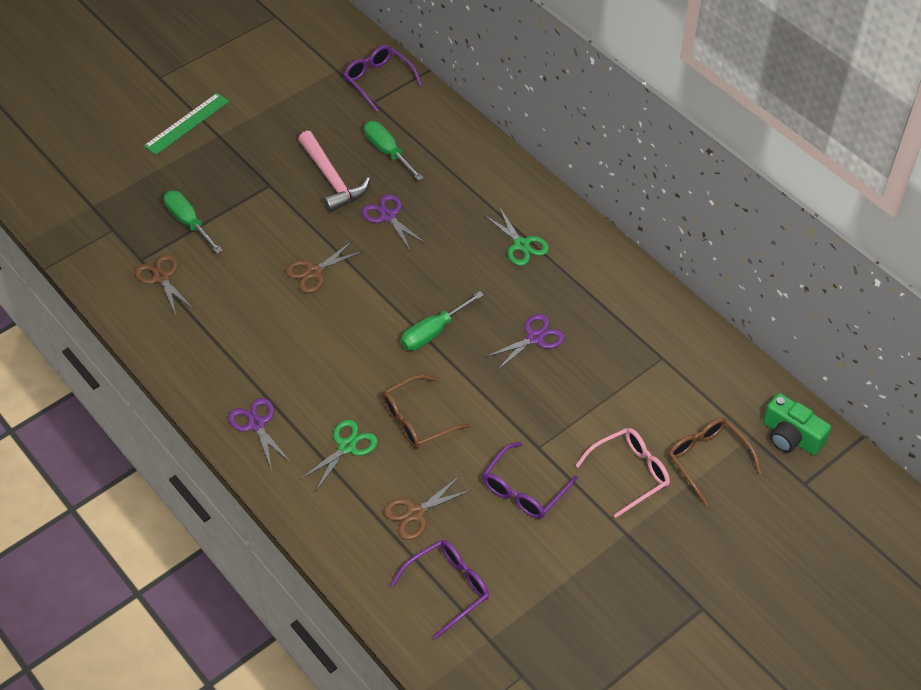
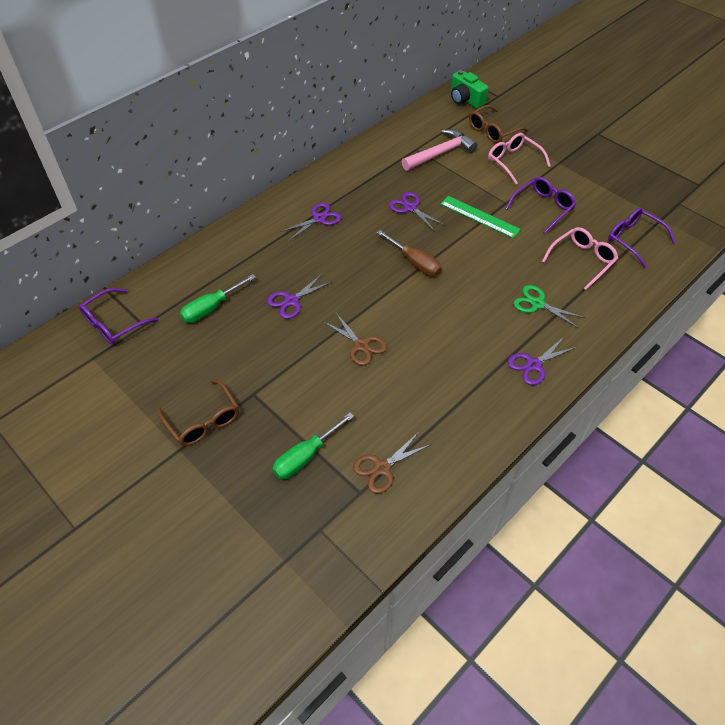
camera: 95 degrees left, 0 degrees up
(187, 123) = (158, 484): green ruler -> green ruler (479, 216)
(332, 179) = (246, 345): pink hammer -> pink hammer (440, 153)
(415, 513) = (582, 260): brown scissors -> pink glasses
(417, 420) = (501, 265): brown glasses -> brown glasses (203, 420)
(433, 332) = (414, 262): green screwdriver -> brown screwdriver
(521, 245) = (319, 219): green scissors -> purple scissors
(524, 490) = (543, 208): purple glasses -> purple glasses turned 75 degrees counterclockwise
(790, 436) = (465, 100): green camera -> green camera turned 105 degrees clockwise

